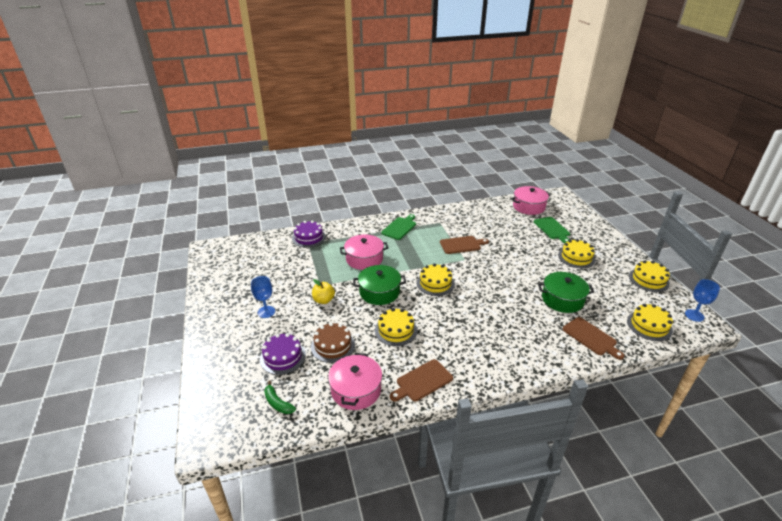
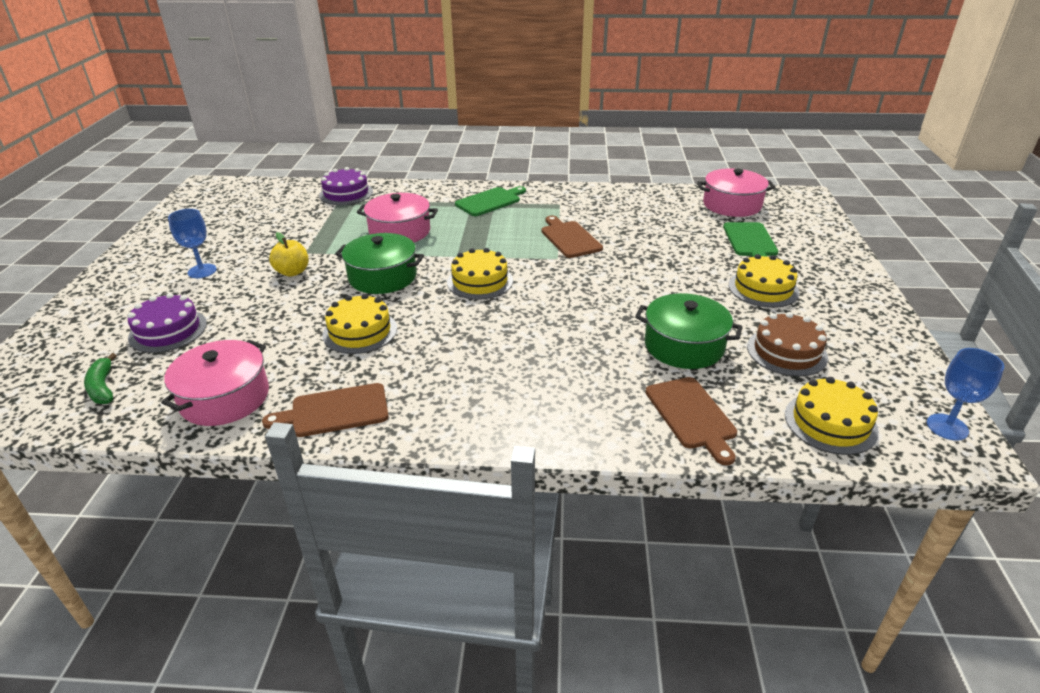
camera: 20 degrees right, 0 degrees up
(333, 346) = (249, 332): brown cake -> brown cake (786, 352)
(462, 245) = (569, 238): brown cutting board -> brown cutting board turned 120 degrees counterclockwise
(649, 280) = (887, 348): yellow cake -> none

